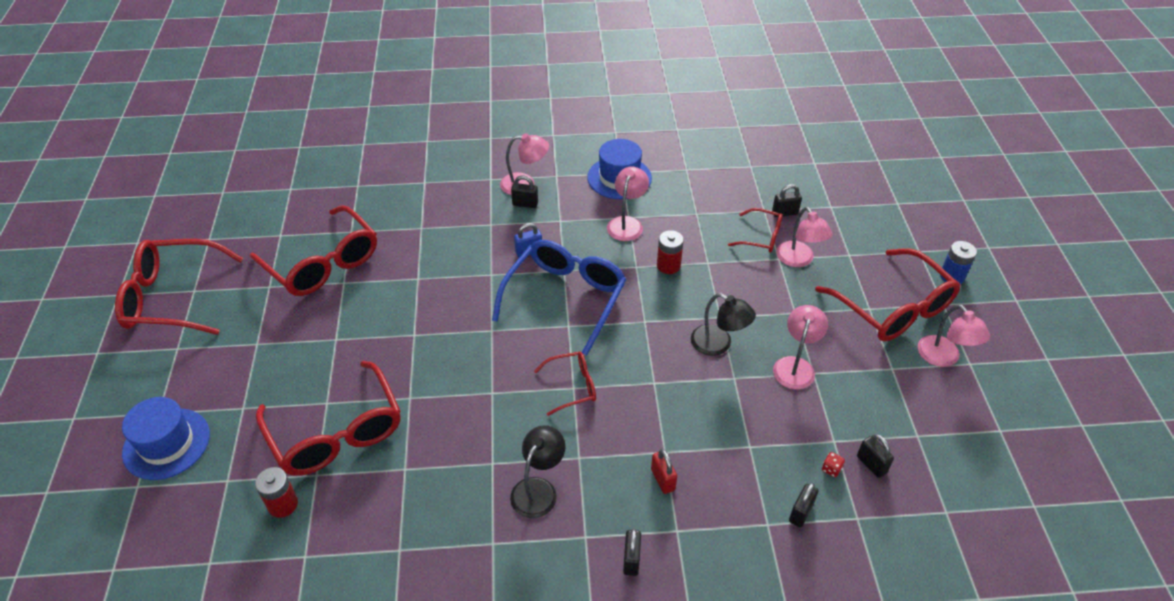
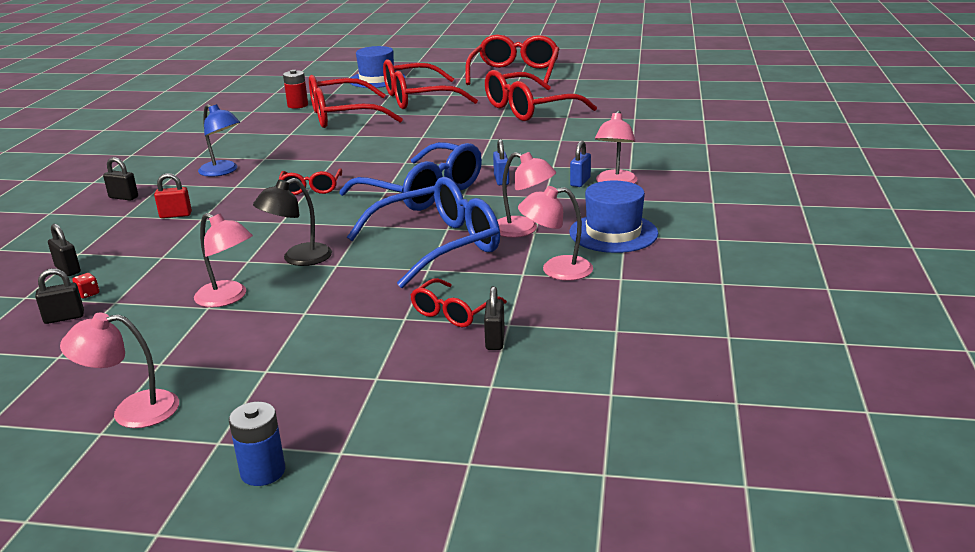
camera: 105 degrees right, 20 degrees down
(525, 204) = (580, 182): black padlock -> blue padlock
(538, 489) = (223, 171): black lamp -> blue lamp
(668, 265) = (437, 246): red battery -> blue glasses
(799, 260) = (392, 333): pink lamp -> pink lamp (556, 270)
(892, 307) = (251, 391): red glasses -> red glasses (418, 98)

